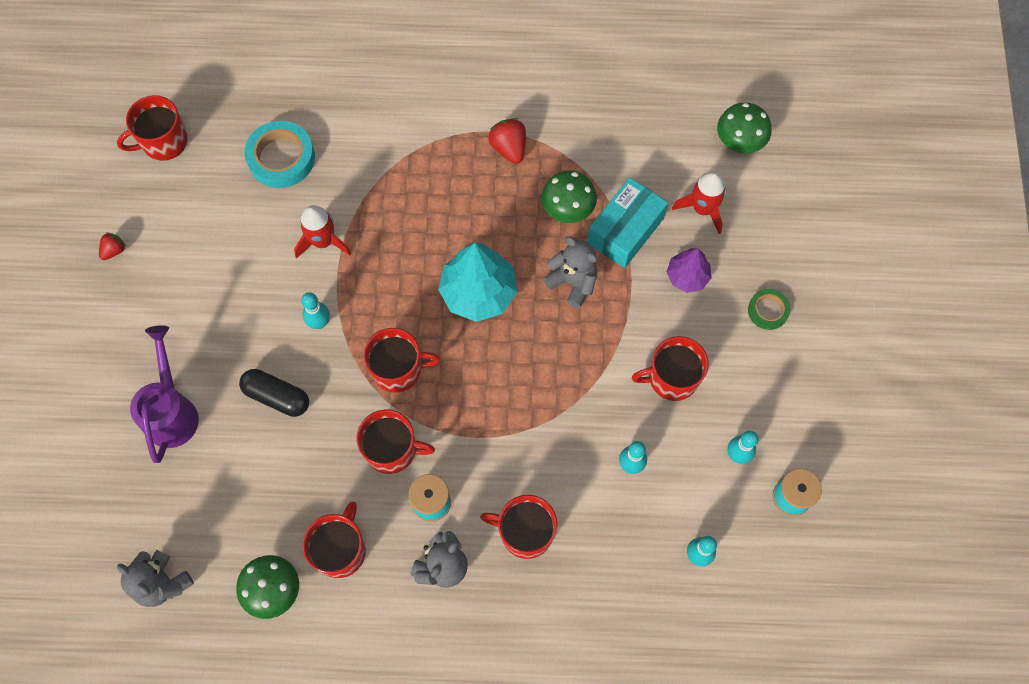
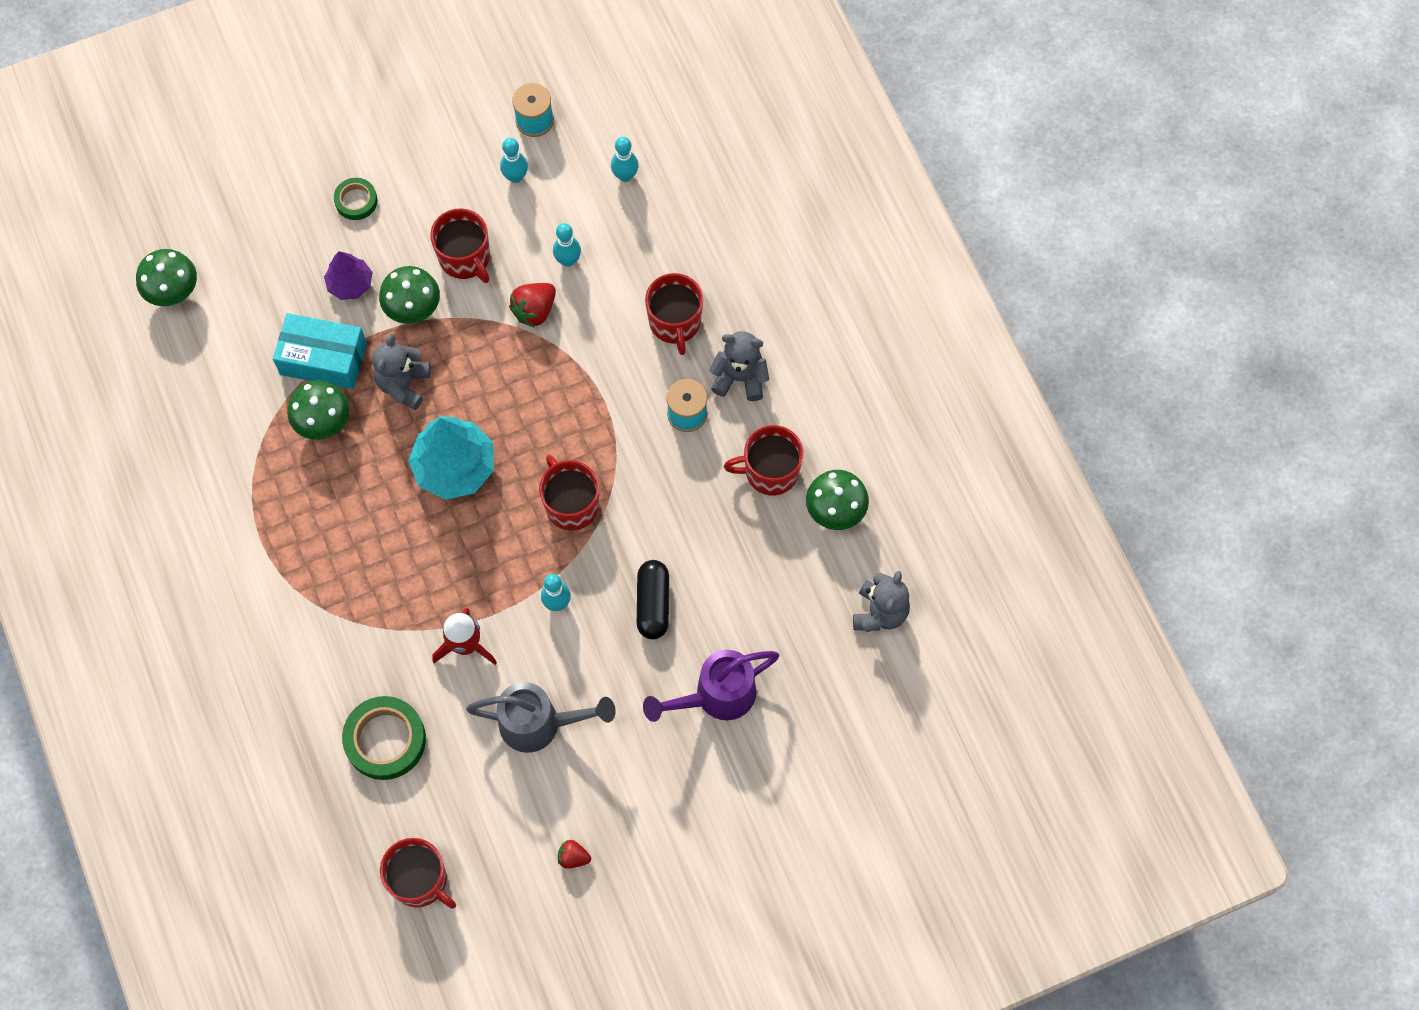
camera: 115 degrees left, 0 degrees up
(229, 270) = (540, 724): none -> grey watering can
(281, 158) = (385, 740): turquoise tape -> green tape
(392, 450) = (654, 471): red mug -> none
(509, 148) = (273, 510): red strawberry -> red strawberry (534, 310)
(641, 316) = (413, 308): none -> green mushroom
(702, 209) = (267, 297): red rocket -> none

